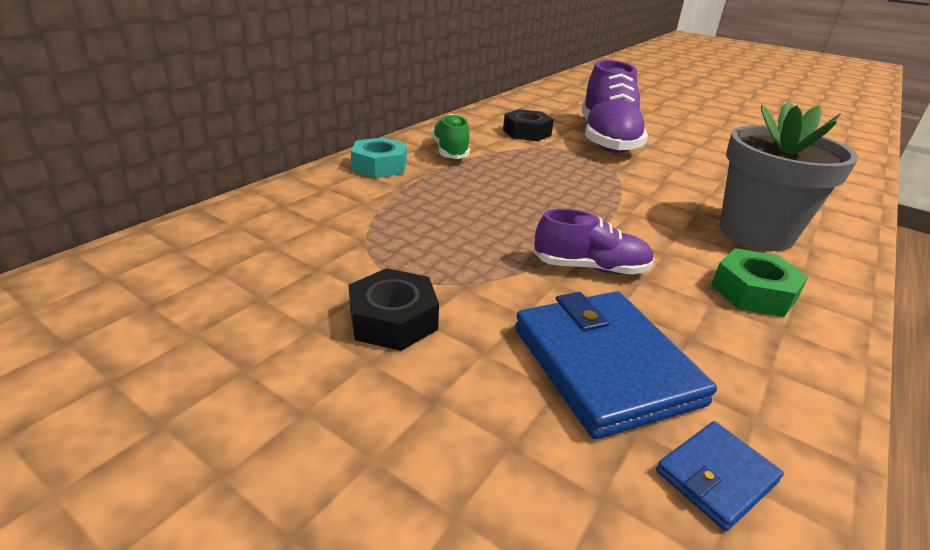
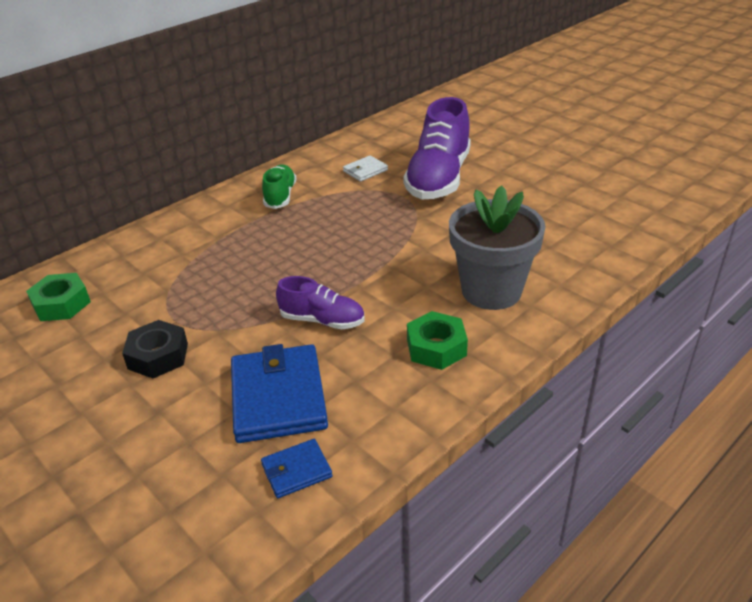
camera: 15 degrees right, 5 degrees up
(215, 259) = (61, 304): none -> green nut
(379, 166) = (212, 214): turquoise nut -> none
(527, 132) = (365, 171): black nut -> white wallet

